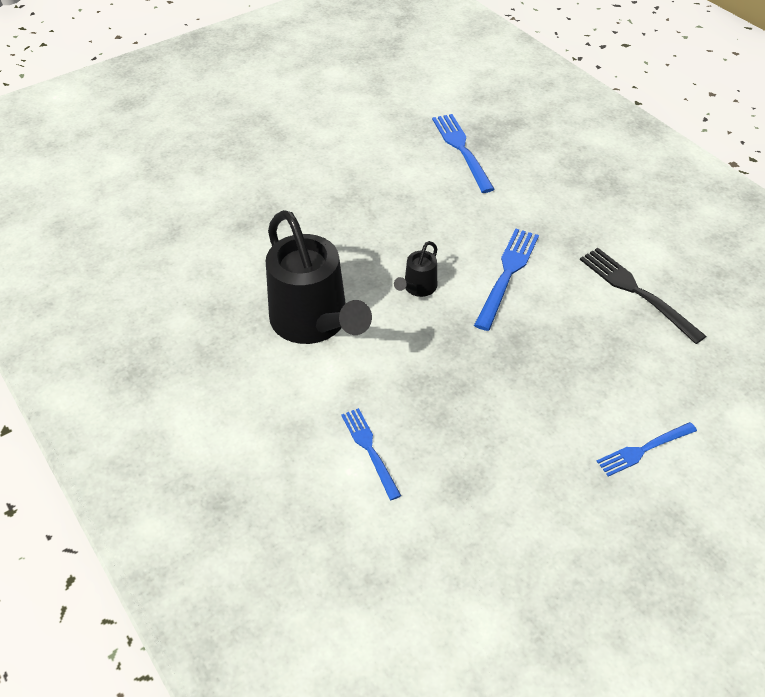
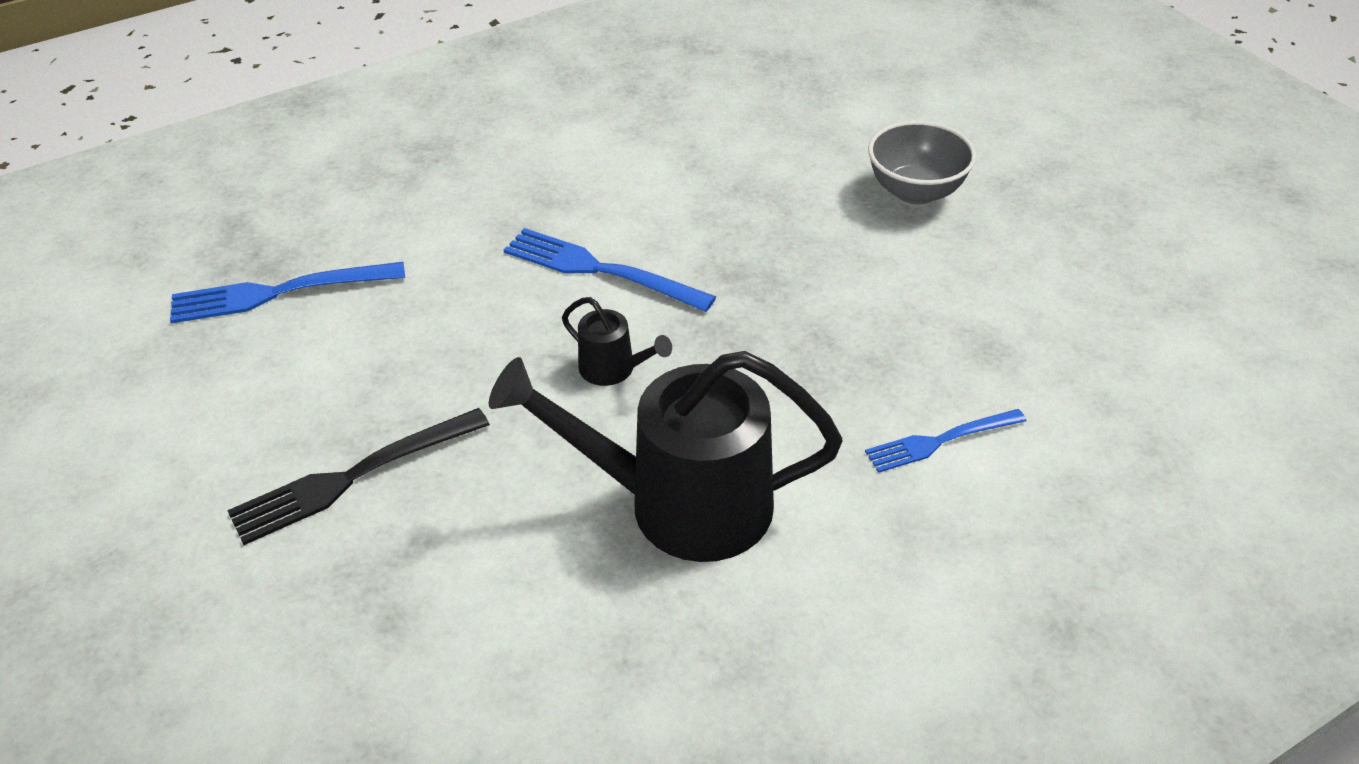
camera: 85 degrees left, 5 degrees down
(314, 323) = (678, 504): black watering can -> black watering can turned 150 degrees counterclockwise
(636, 291) = (653, 159): black fork -> black fork (352, 478)
(643, 450) = (916, 191): blue fork -> grey bowl

